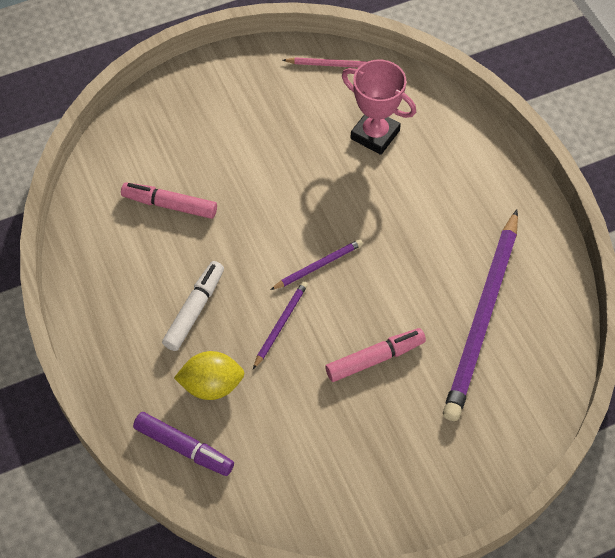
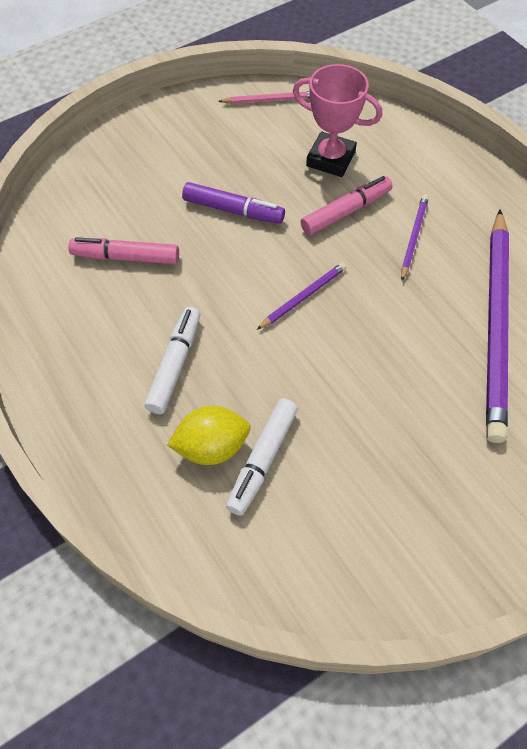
camera: 10 degrees left, 0 degrees up
(184, 448) = (193, 527): purple marker -> purple marker (233, 210)
(251, 403) = (262, 460): none -> white marker
(280, 324) = (276, 366): purple pencil -> purple pencil (413, 237)
(375, 358) = (391, 387): pink marker -> pink marker (346, 211)

